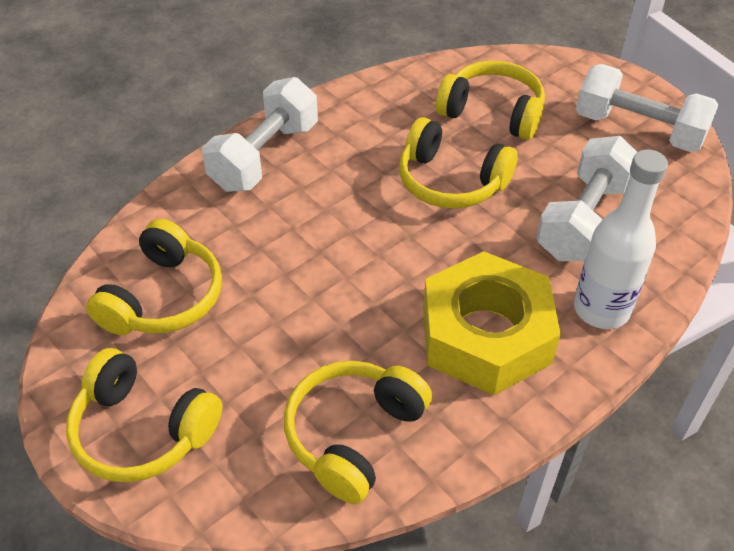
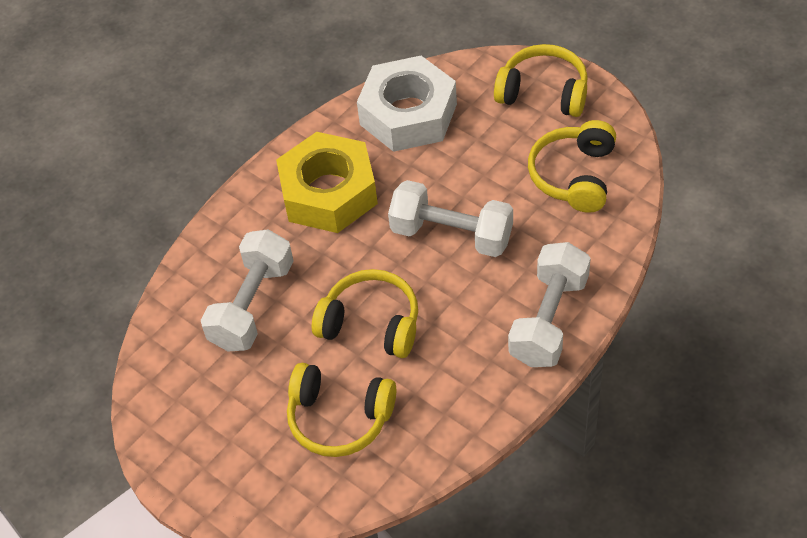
camera: 175 degrees right, 5 degrees up
(353, 435) = (408, 114): yellow headphones -> white nut
(601, 309) = (243, 227): white bottle -> none
(638, 130) = (192, 422): white dumbbell -> white dumbbell (451, 234)

